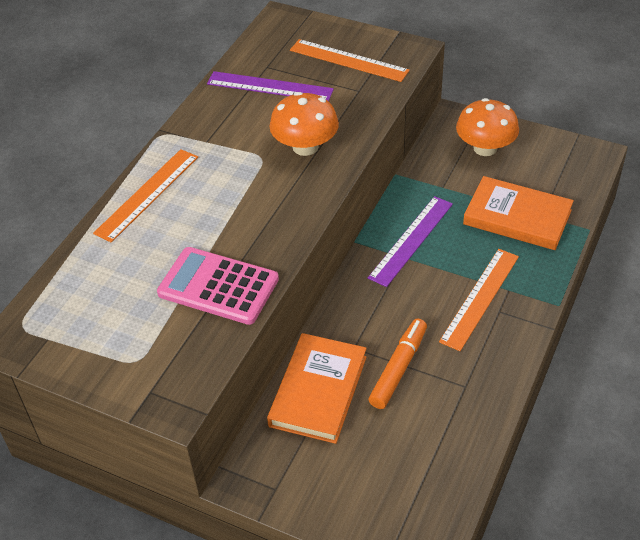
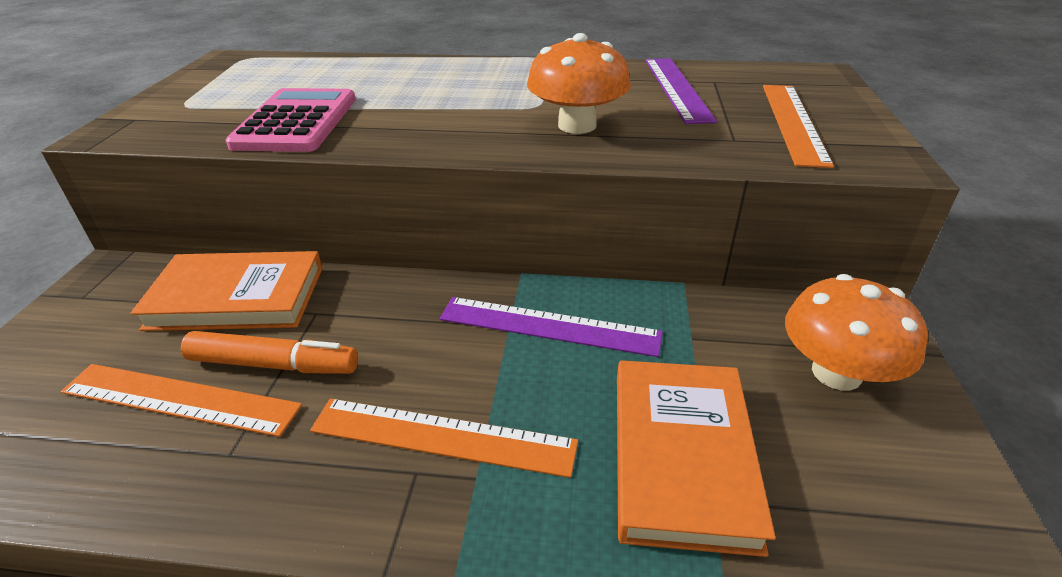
camera: 70 degrees right, 10 degrees down
(147, 194) = (441, 68): orange ruler -> orange ruler (180, 399)

